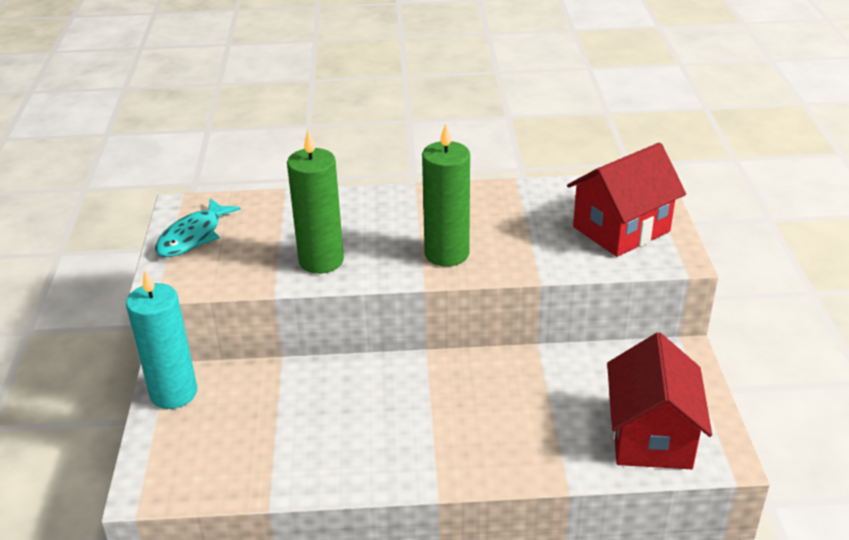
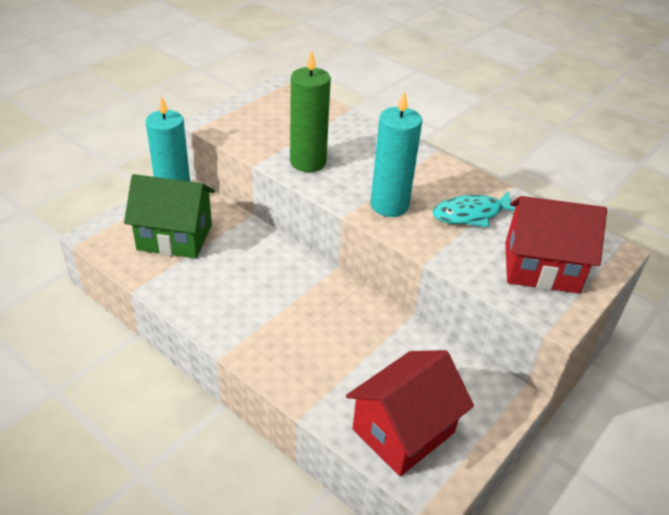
camera: 40 degrees right, 5 degrees up
(193, 236) = (261, 107): turquoise fish -> turquoise fish (471, 214)
(236, 430) = (175, 237): none -> green house
(446, 254) = (389, 205): green candle -> turquoise candle

